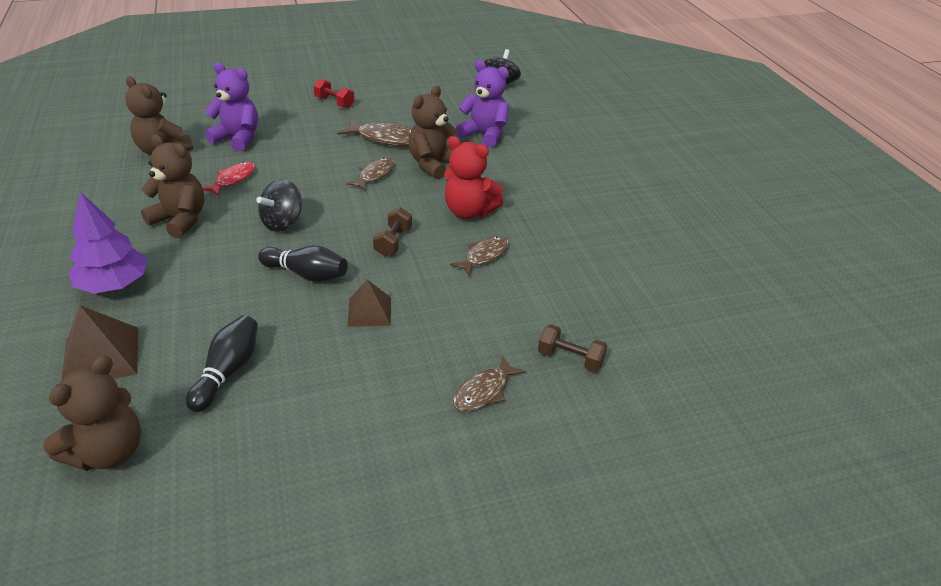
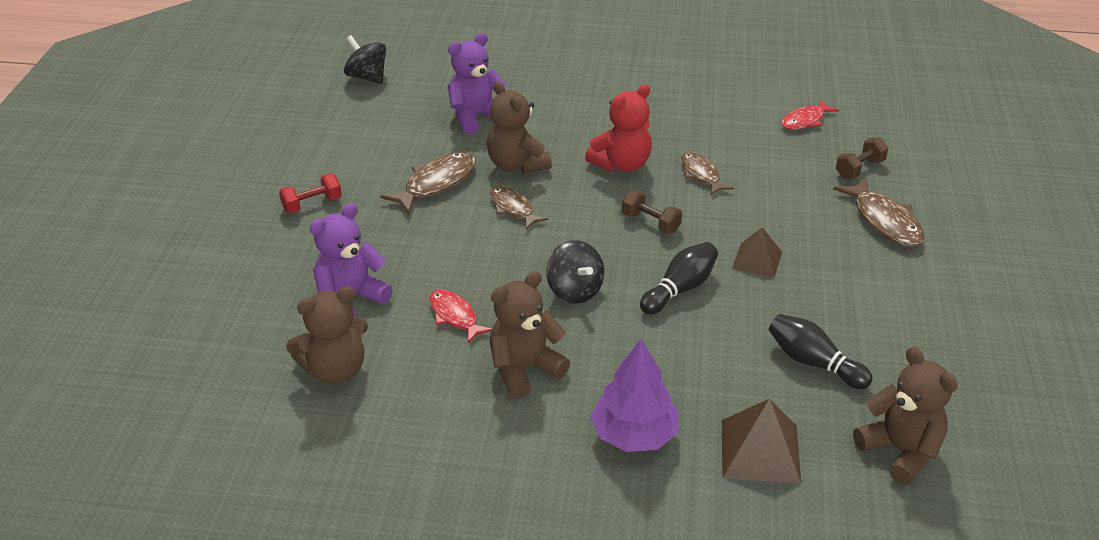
camera: 65 degrees left, 0 degrees up
(484, 391) = (884, 221): brown fish -> brown fish, size x1.51
(630, 306) = (805, 121): none -> red fish

